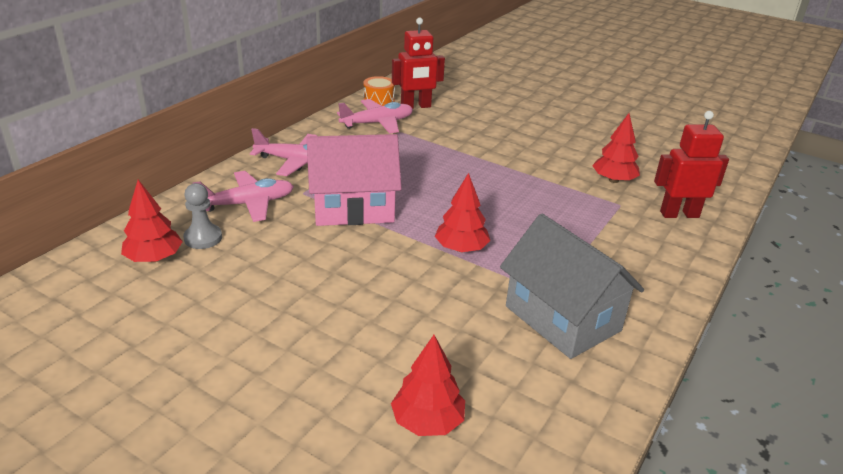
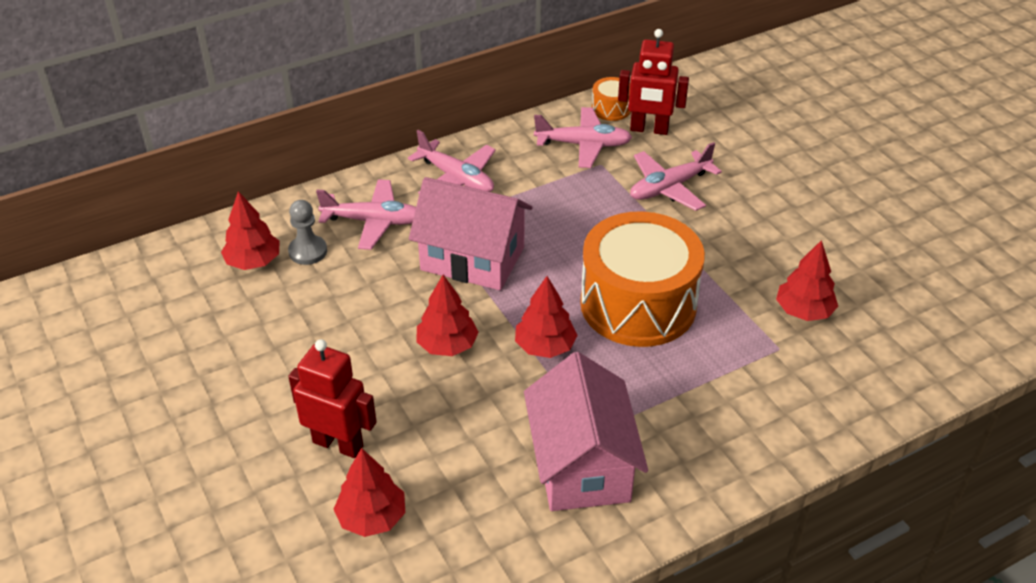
camera: 30 degrees right, 10 degrees up
(382, 270) = (447, 345): none -> red tree
(460, 134) = (669, 187): none -> pink plane
(503, 204) = (638, 304): none -> orange drum
(562, 318) = (581, 465): grey house -> pink house
(679, 214) = (842, 385): red robot -> red robot (338, 444)

